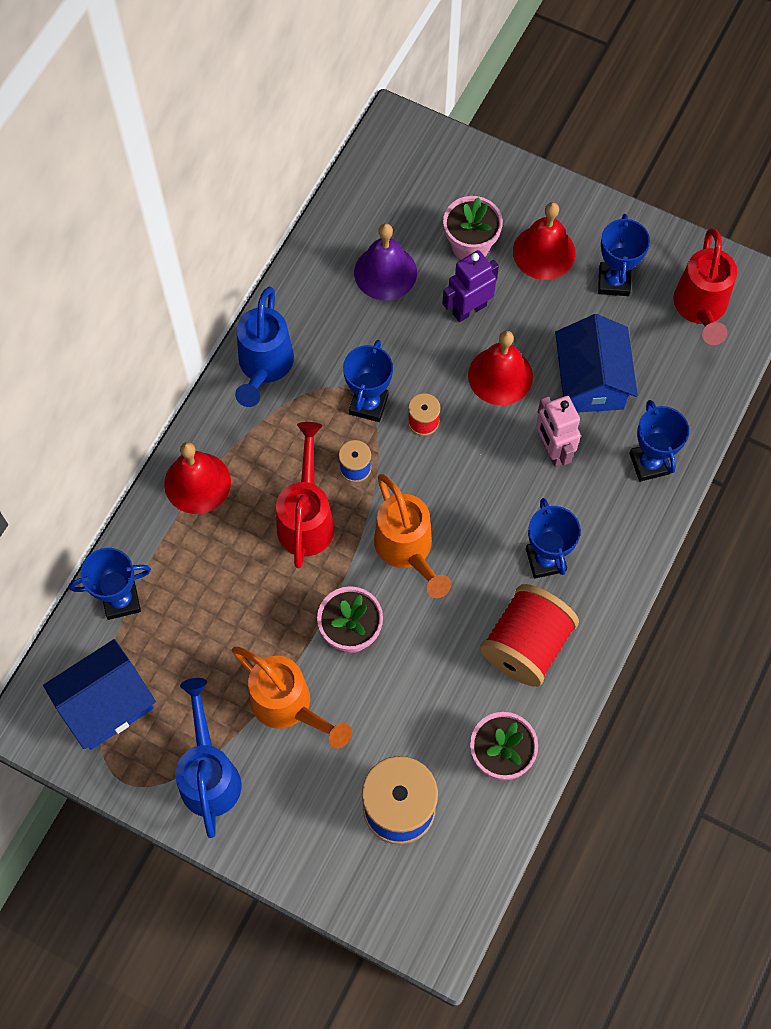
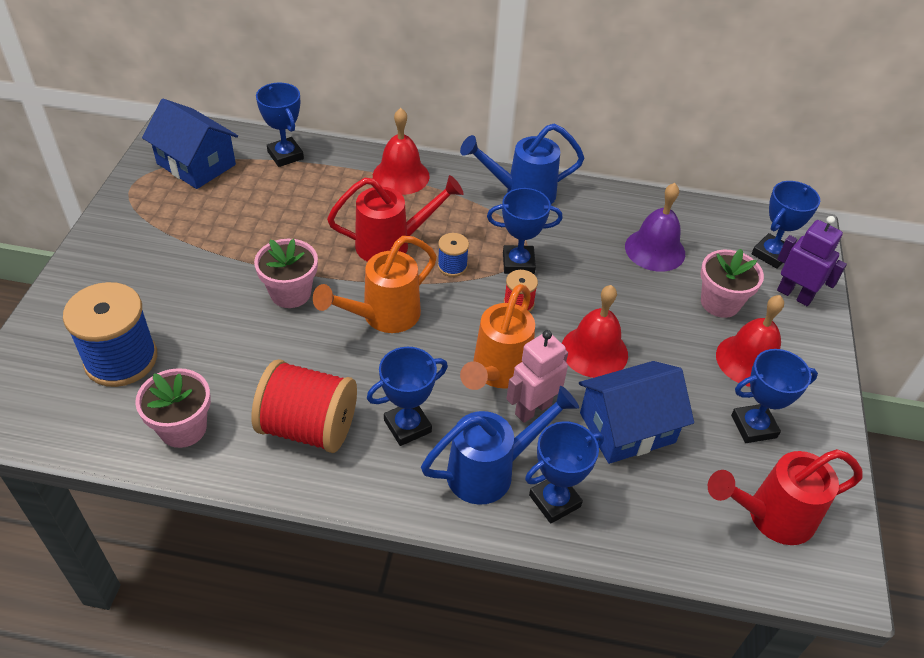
camera: 70 degrees right, 20 degrees down
(209, 773) = (143, 230): blue watering can -> blue watering can (491, 471)
(289, 707) = (211, 267): orange watering can -> orange watering can (497, 373)
(421, 172) = (771, 254): none -> blue trophy
(469, 309) = (652, 314): purple robot -> purple robot (794, 295)

